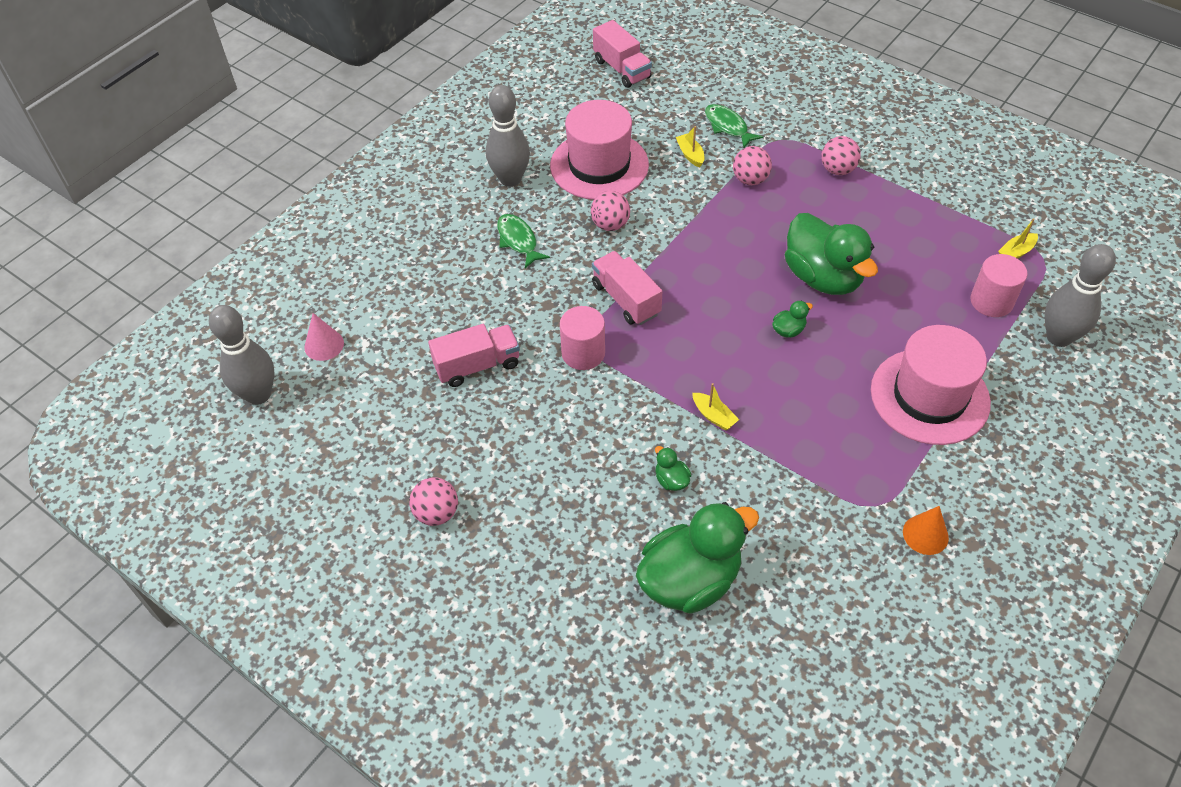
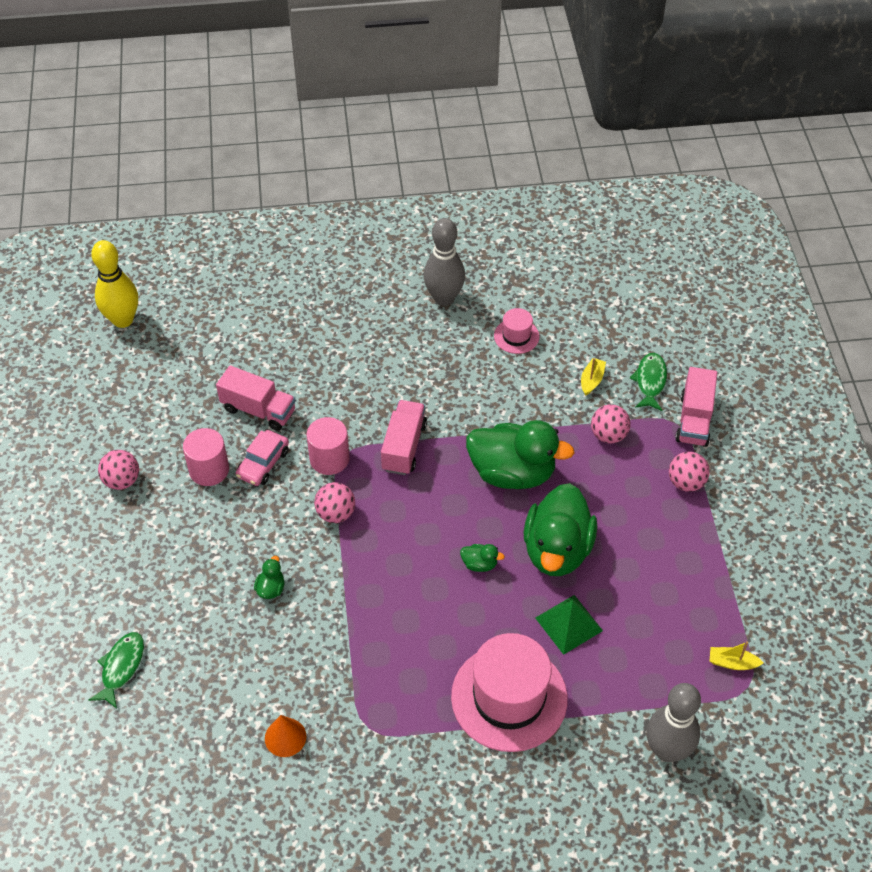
camera: 45 degrees right, 0 degrees up
(258, 394) = (123, 320): grey bowling pin -> yellow bowling pin
(324, 345) = (193, 319): pink cone -> none
(518, 241) = (391, 347): green fish -> green fish (121, 668)
(536, 400) = (263, 463): none -> pink car
(599, 165) = (516, 336): pink hat -> pink hat, size x0.47
(610, 225) = (465, 386): pink ball -> pink ball (336, 513)
(622, 69) = (634, 274): pink truck -> pink truck (694, 420)
(690, 580) = (199, 657): green duck -> green duck (512, 473)
(713, 416) = (351, 574): yellow boat -> none
(896, 316) = (569, 624): none -> green pyramid
(925, 534) = (372, 777): orange cone -> orange cone (285, 737)
(991, 301) = (656, 678): pink cylinder -> pink cylinder (209, 470)

